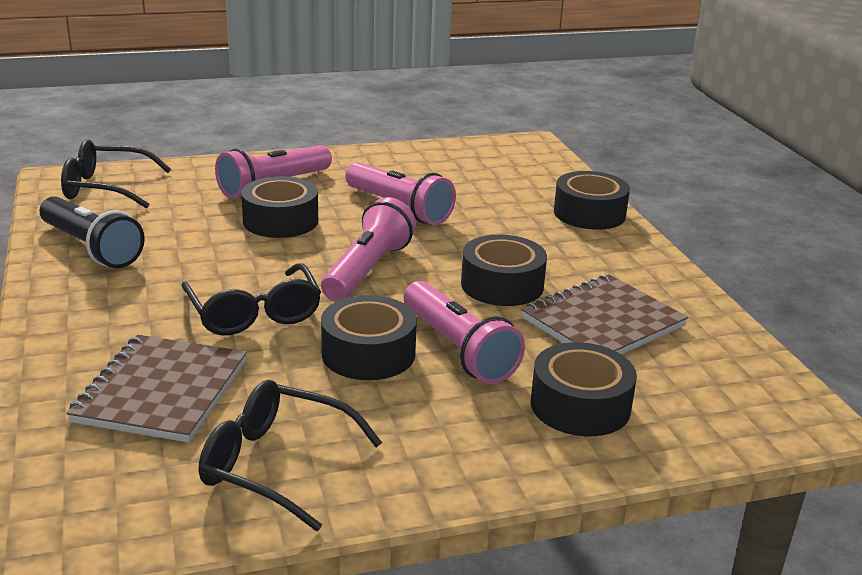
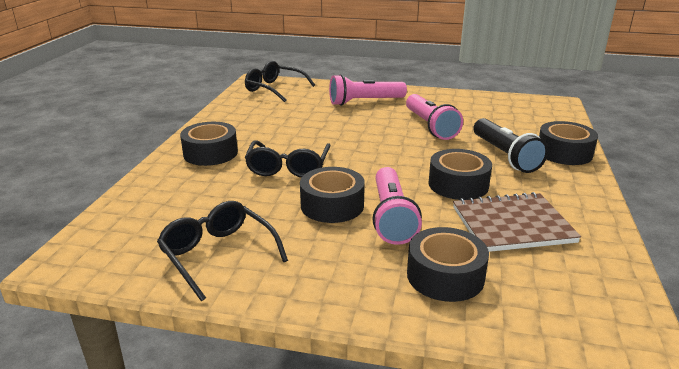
camera: 30 degrees right, 0 degrees up
(91, 248) = (238, 117): black flashlight -> black flashlight (505, 156)
(161, 391) = (199, 197): brown notebook -> none
(280, 221) = (351, 121): black tape -> black tape (210, 153)
(367, 270) = (377, 157): pink flashlight -> none

